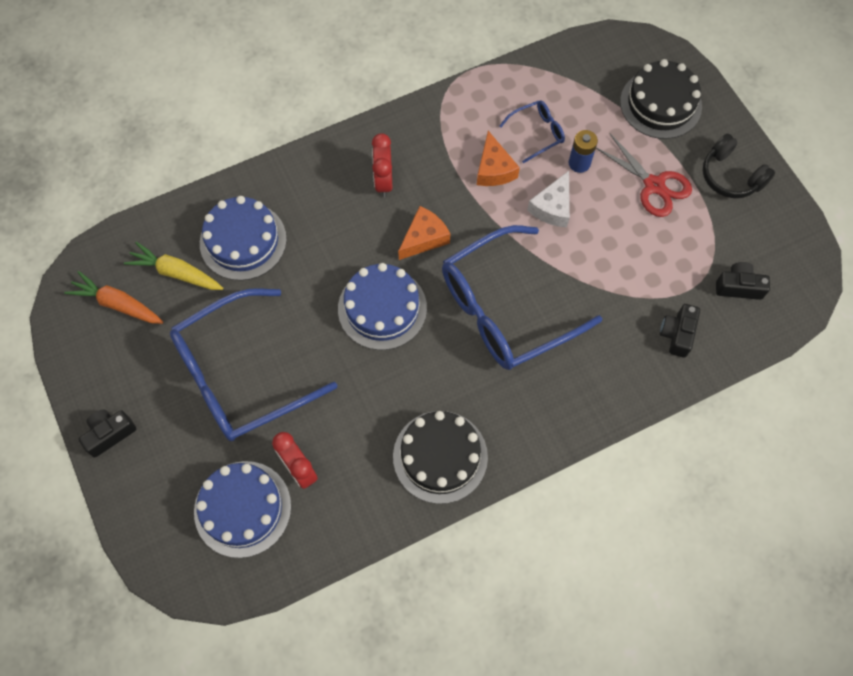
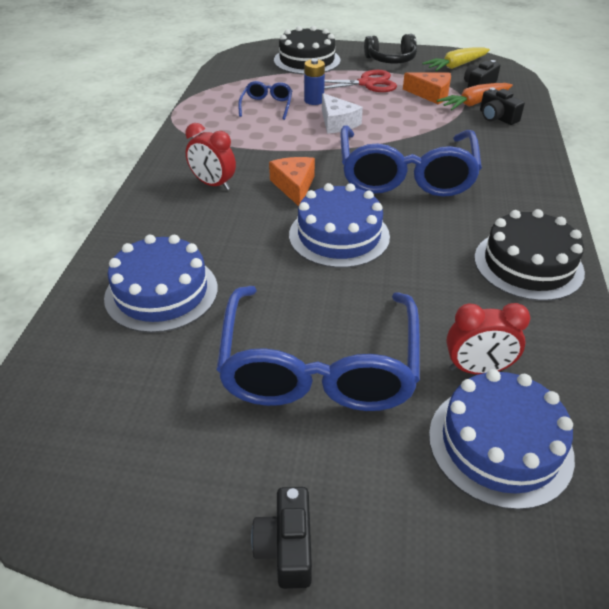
camera: 55 degrees left, 25 degrees down
(118, 304) = (108, 440): orange carrot -> orange carrot (475, 103)
(176, 273) = (134, 362): yellow carrot -> yellow carrot (456, 66)
(494, 169) = (273, 132): orange cheese -> orange cheese (431, 94)

